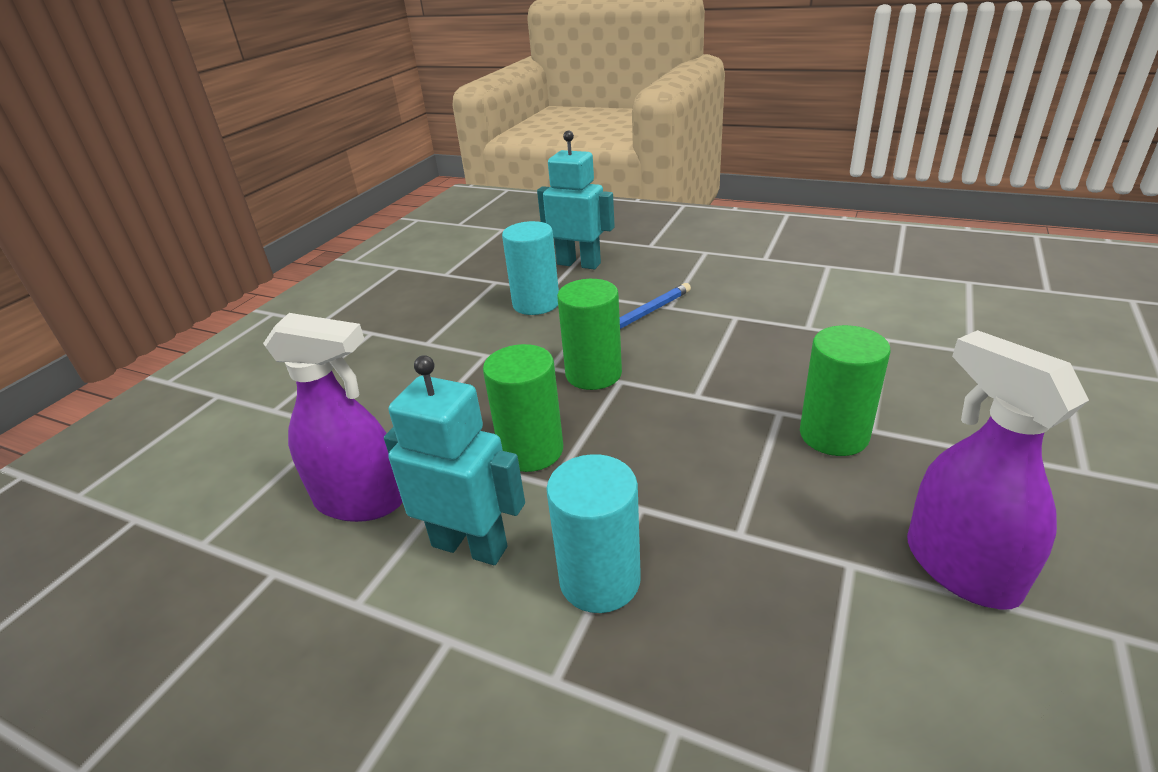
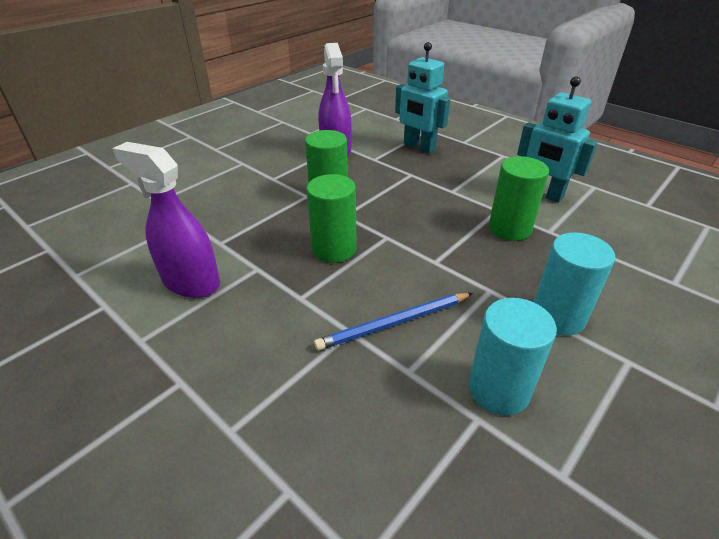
camera: 165 degrees left, 5 degrees up
(360, 500) = (617, 225): purple spray bottle -> purple spray bottle (191, 282)
(579, 264) = (421, 475): turquoise robot -> turquoise robot (419, 147)
(593, 374) = (454, 272): green cylinder -> green cylinder (334, 249)
(600, 580) = (480, 173): turquoise cylinder -> turquoise cylinder (557, 316)

